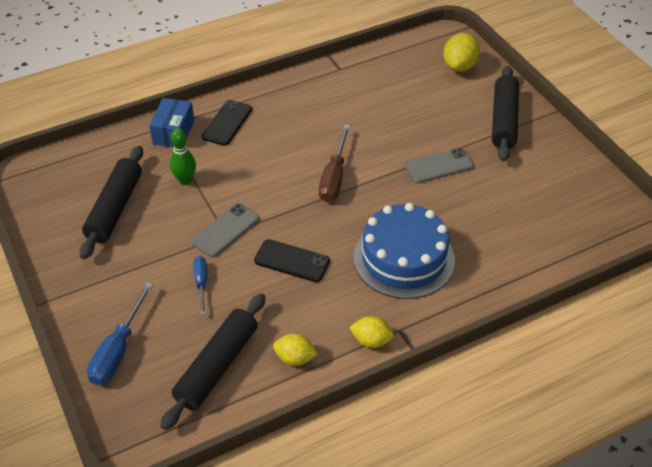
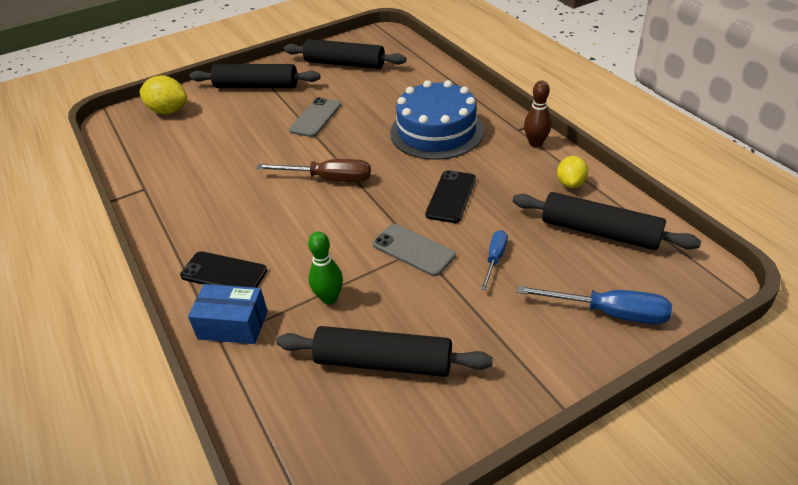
camera: 90 degrees left, 5 degrees down
(201, 283) = (495, 259): blue screwdriver -> blue screwdriver turned 120 degrees clockwise
(371, 341) = (535, 143): yellow lemon -> brown bowling pin
(439, 166) = (315, 117): grey phone -> grey phone turned 45 degrees clockwise
(552, 187) = (345, 64): none -> black rolling pin

